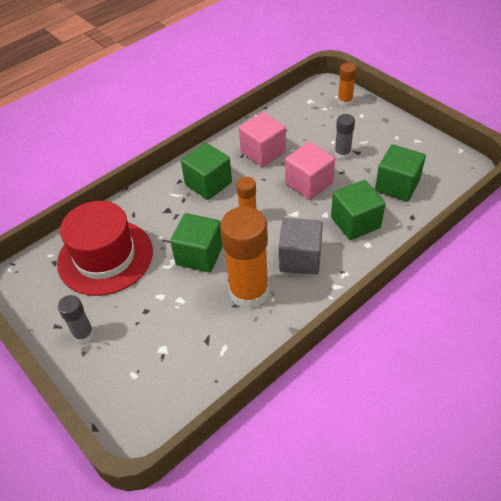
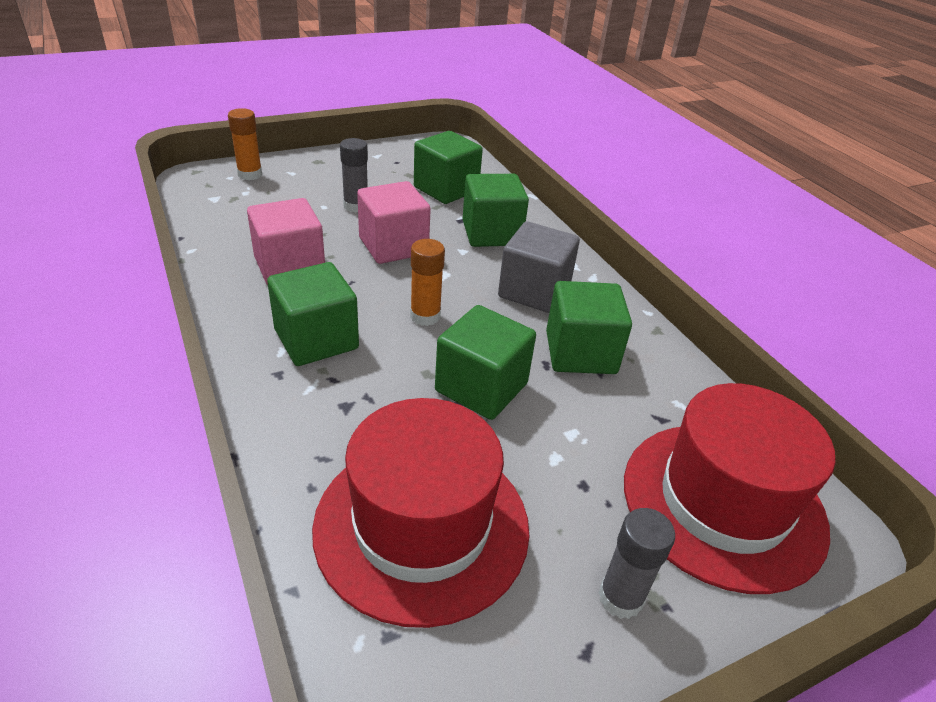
camera: 80 degrees left, 10 degrees down
(150, 374) = (723, 503): none -> red hat
(249, 292) = (580, 352): orange glue stick -> green cube

